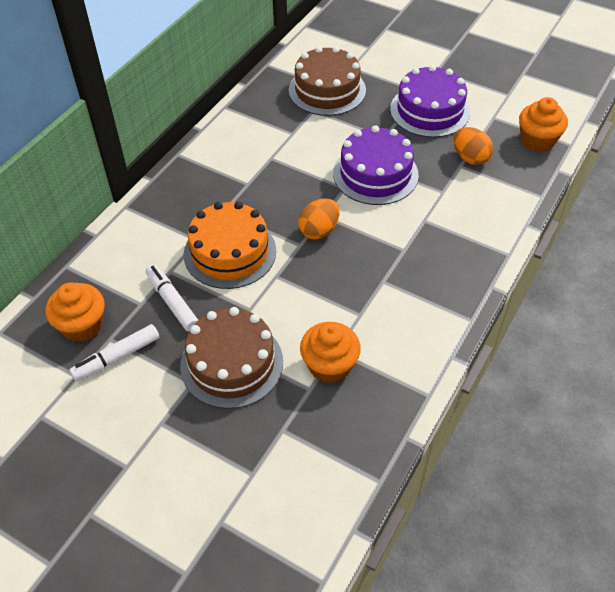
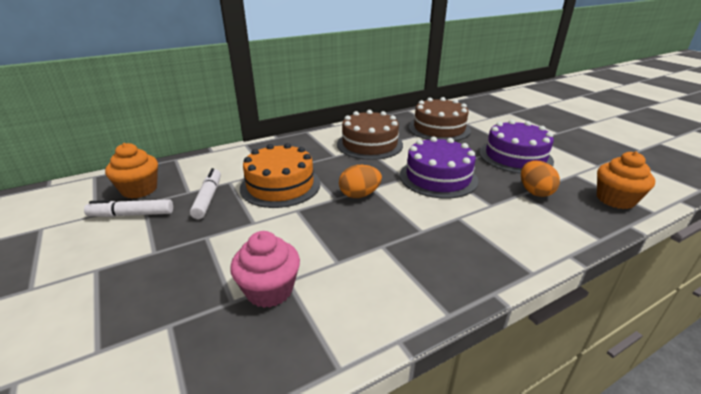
camera: 30 degrees right, 20 degrees down
(232, 363) = (196, 252): brown cake -> brown cake (369, 144)
(329, 365) = (269, 290): orange cupcake -> pink cupcake

